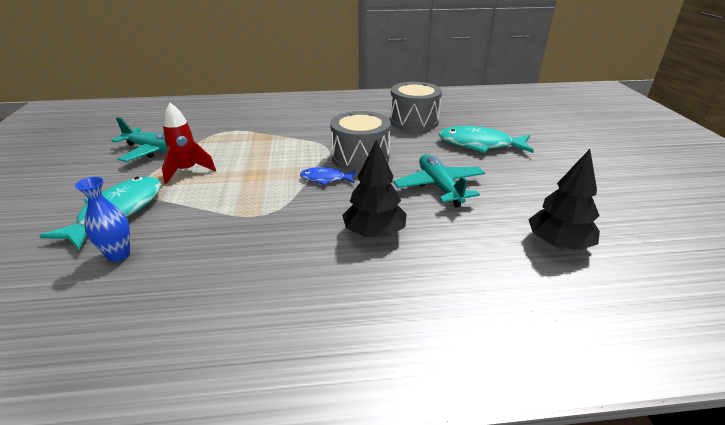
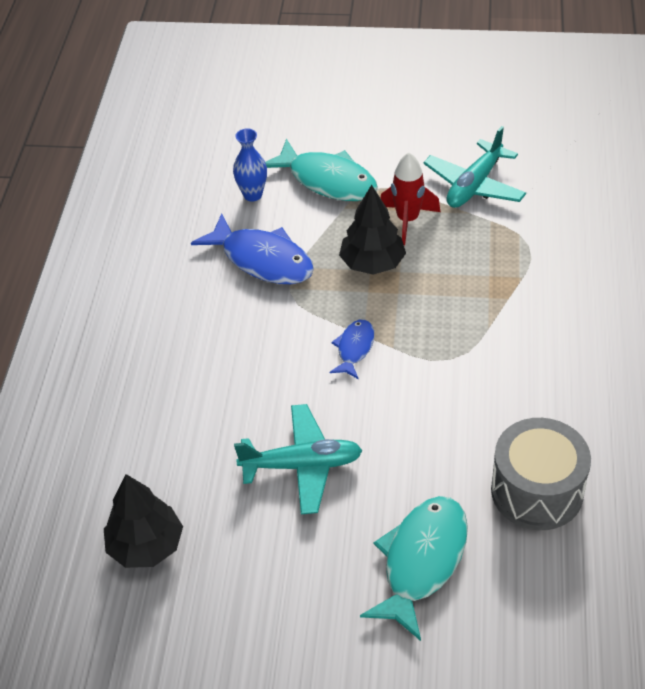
camera: 105 degrees right, 15 degrees up
(222, 234) = (262, 260): none -> blue fish
(360, 158) = (406, 392): grey drum -> none
(374, 233) = (224, 379): black tree -> black tree (372, 263)

